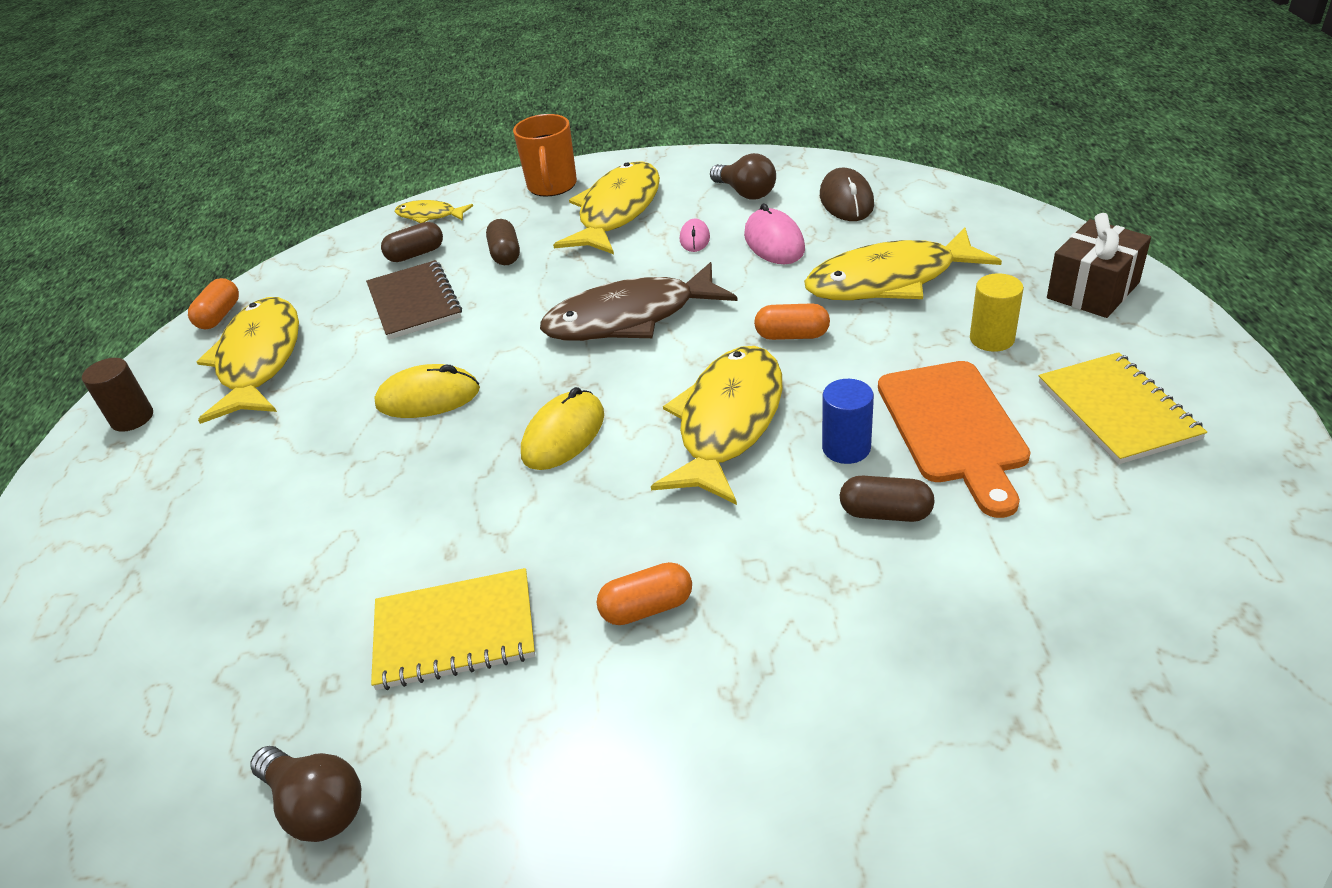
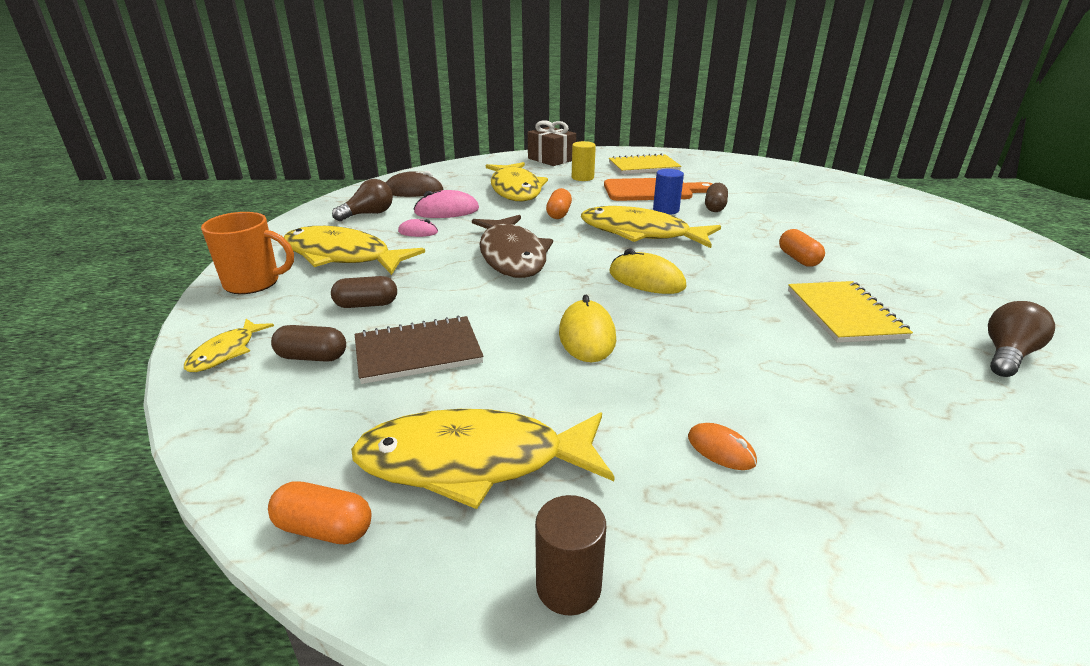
camera: 90 degrees left, 10 degrees down
(227, 491) = (721, 449): none -> orange mouse
(415, 254) = (312, 357): brown capsule -> brown capsule turned 60 degrees counterclockwise

